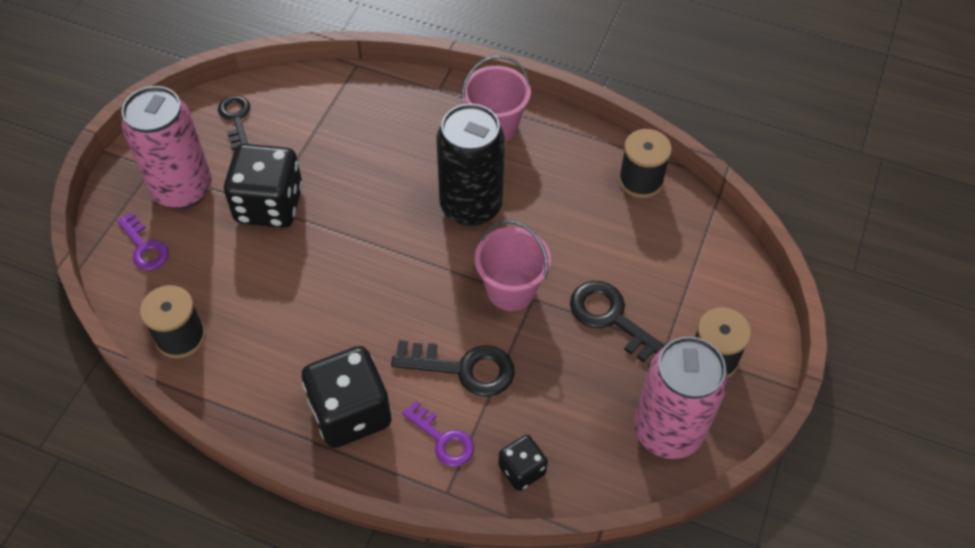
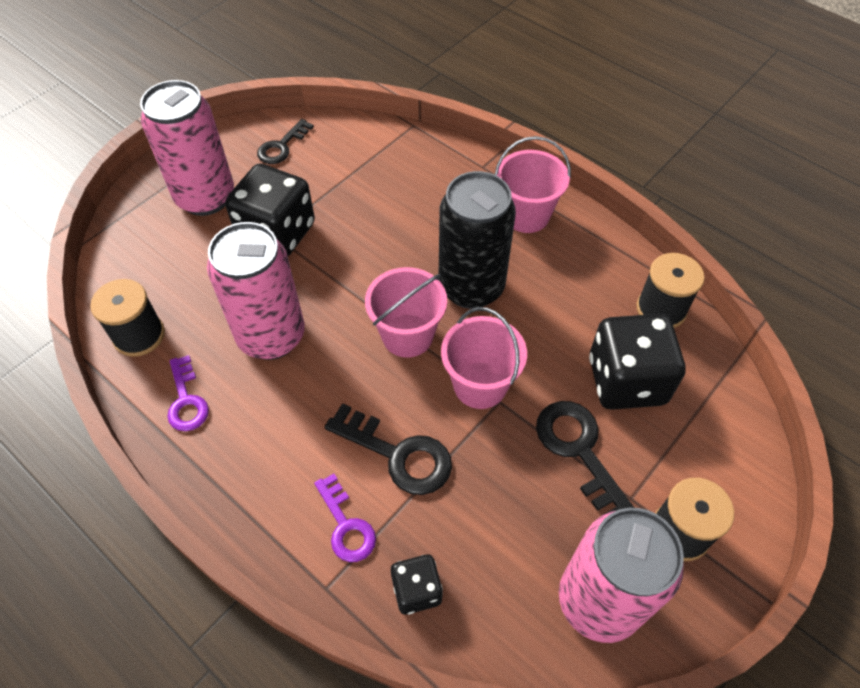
camera: 20 degrees right, 0 degrees up
(144, 247) = (147, 241): purple key -> purple key (186, 400)
(236, 119) = (282, 146): black key -> black key turned 150 degrees counterclockwise
(307, 301) = (271, 336): none -> pink can
(350, 412) = (264, 464): black dice -> black dice (626, 381)
(431, 265) = (407, 335): none -> pink bucket

